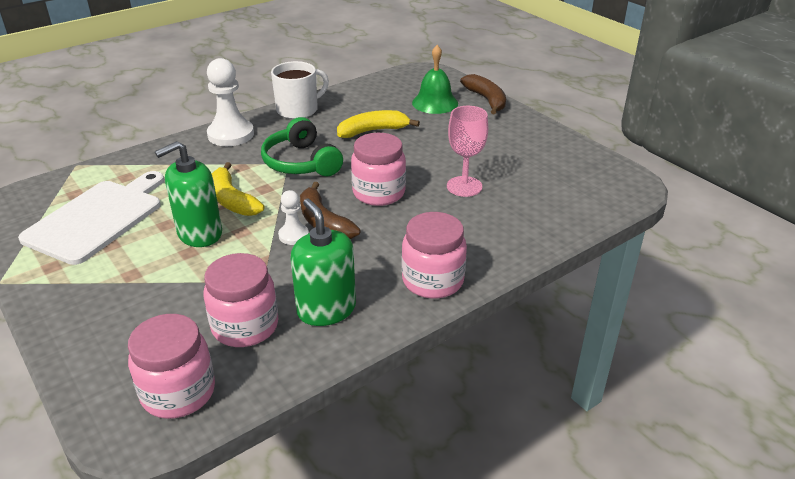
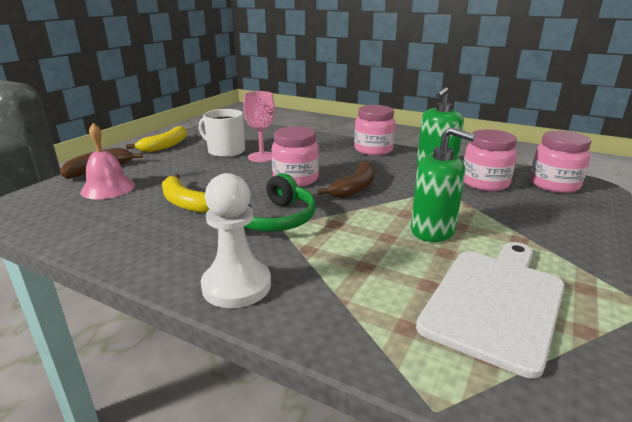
camera: 115 degrees left, 10 degrees down
(98, 218) = (496, 301): white cutting board -> white cutting board turned 120 degrees clockwise
(232, 200) = (369, 233): yellow banana -> yellow banana (165, 146)
(293, 235) = (383, 193): white pawn -> none
(298, 110) = (142, 258): white mug -> white mug (225, 151)
(435, 103) = (108, 188): green bell -> pink bell

